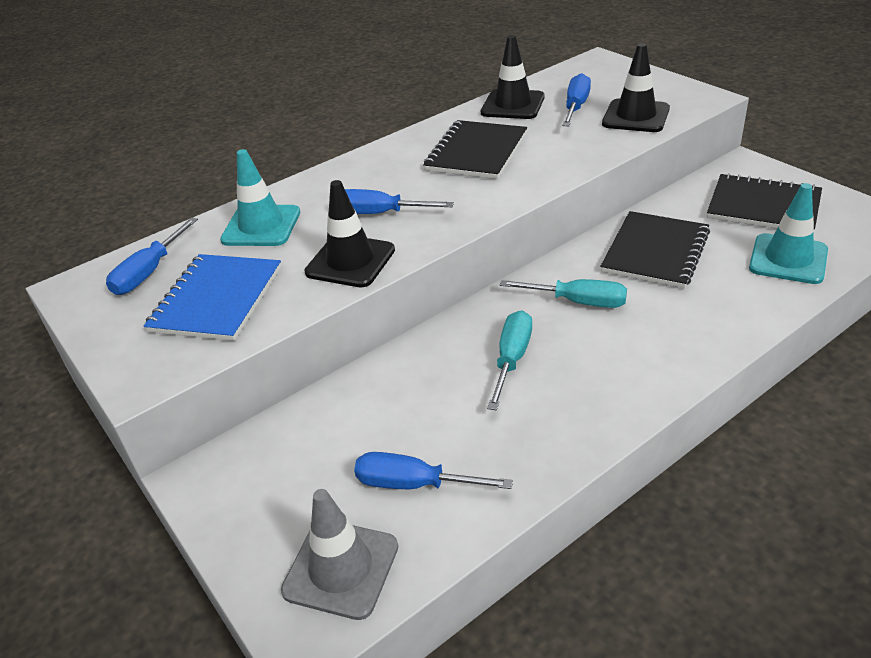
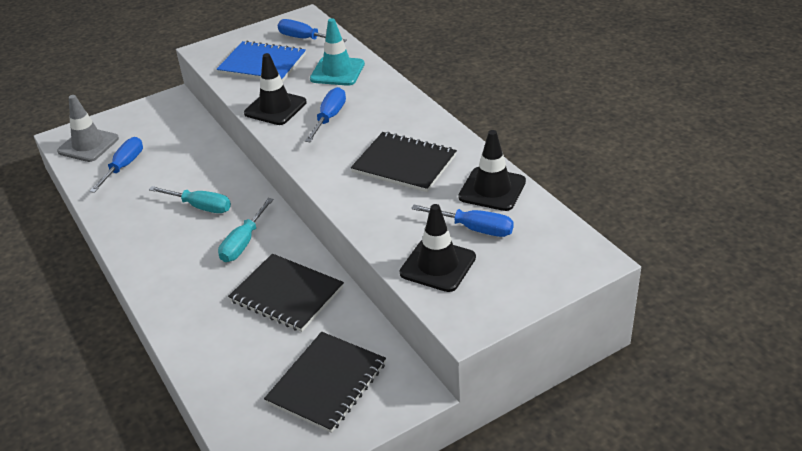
camera: 95 degrees right, 0 degrees up
(788, 259) = (238, 375): turquoise traffic cone -> none

